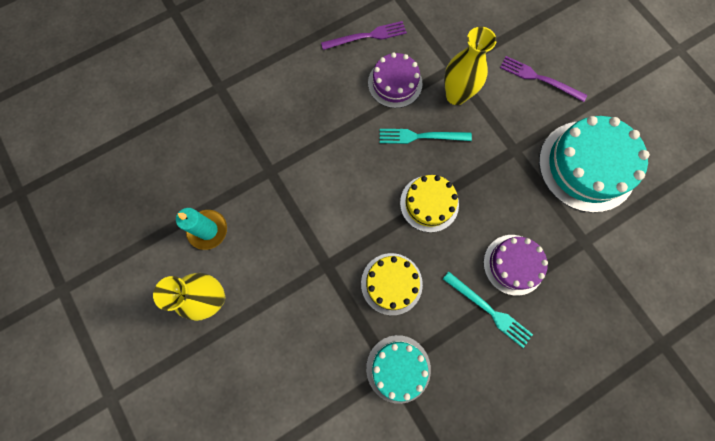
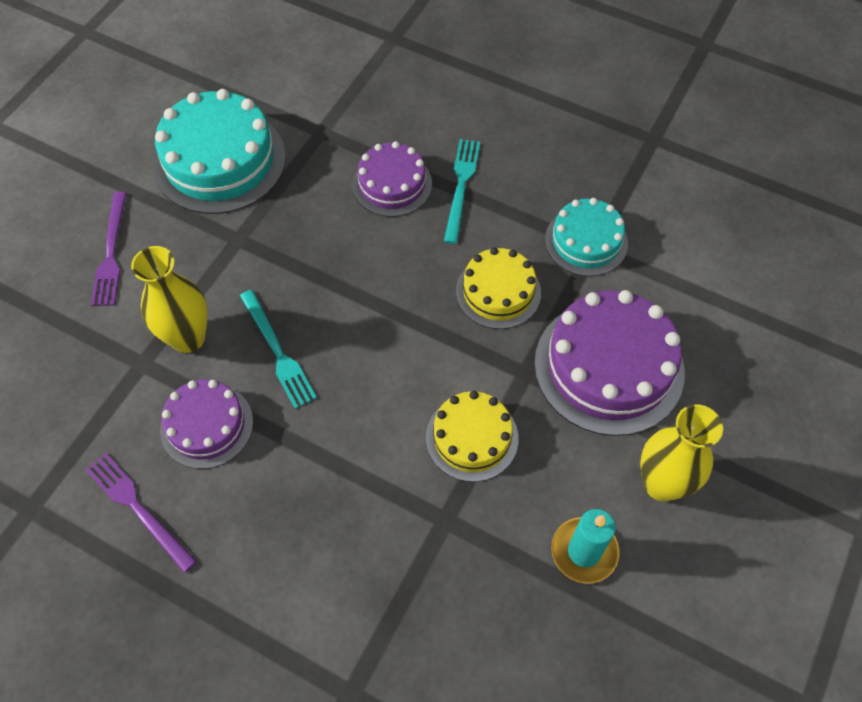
camera: 120 degrees left, 15 degrees down
(300, 318) = (609, 367): none -> purple cake
(429, 203) = (369, 299): yellow cake -> yellow cake (472, 438)

